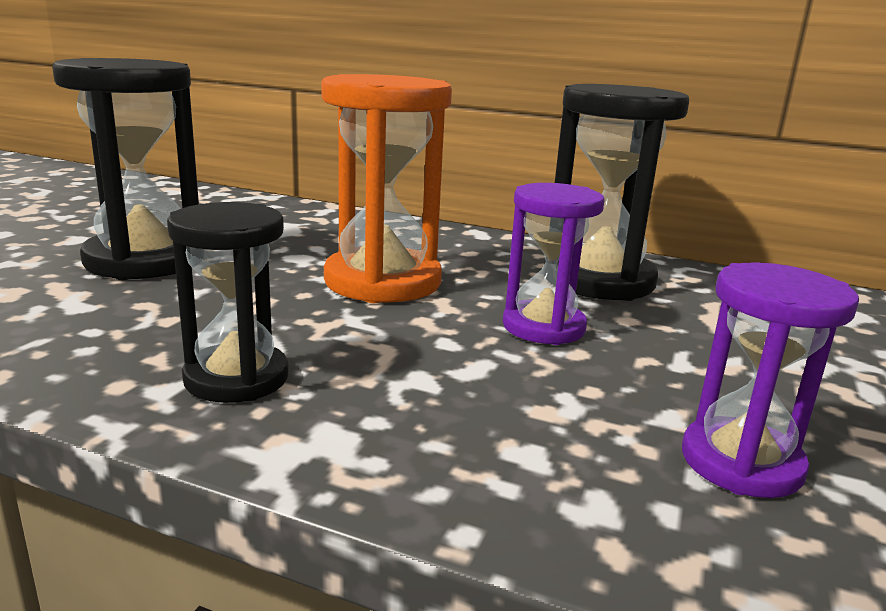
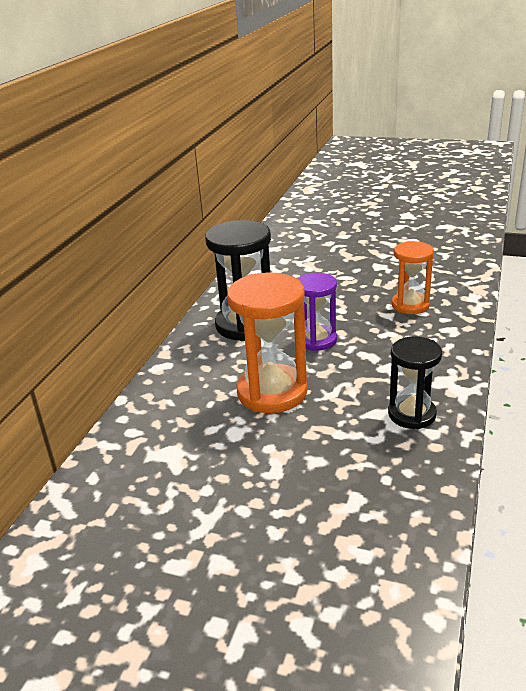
camera: 90 degrees left, 10 degrees up
(145, 260) = (265, 501): black hourglass -> none
(741, 463) = (410, 305): purple hourglass -> orange hourglass

